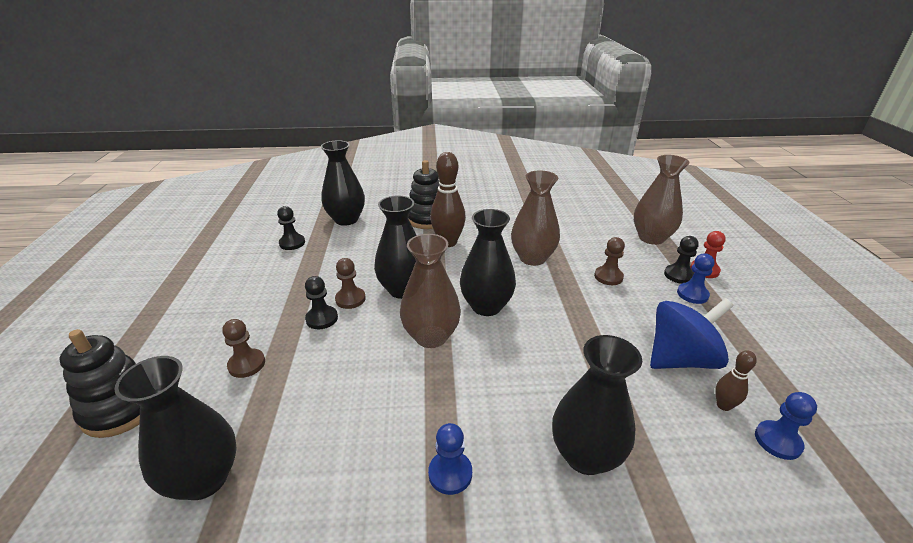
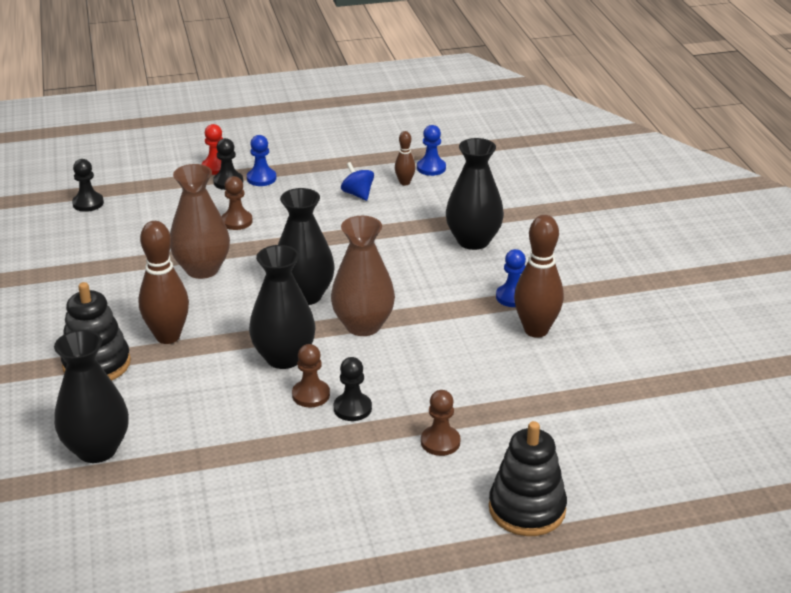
camera: 100 degrees left, 0 degrees up
(204, 479) = (571, 418): black vase -> none
(292, 243) = (177, 489): black pawn -> black pawn (88, 203)
(374, 483) = (536, 330): none -> brown bowling pin
(651, 238) = (149, 190): brown vase -> none
(680, 359) = (358, 194): blue spinning top -> blue spinning top, size x0.51

